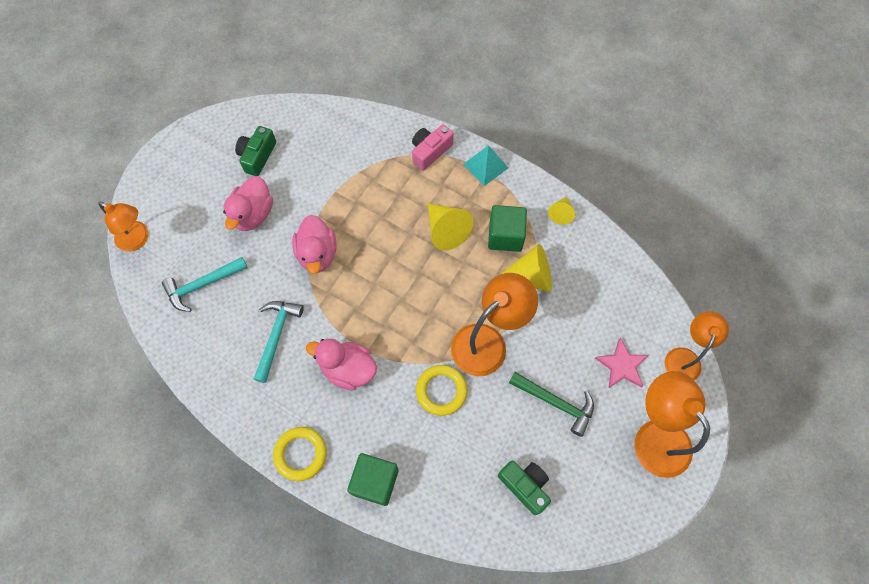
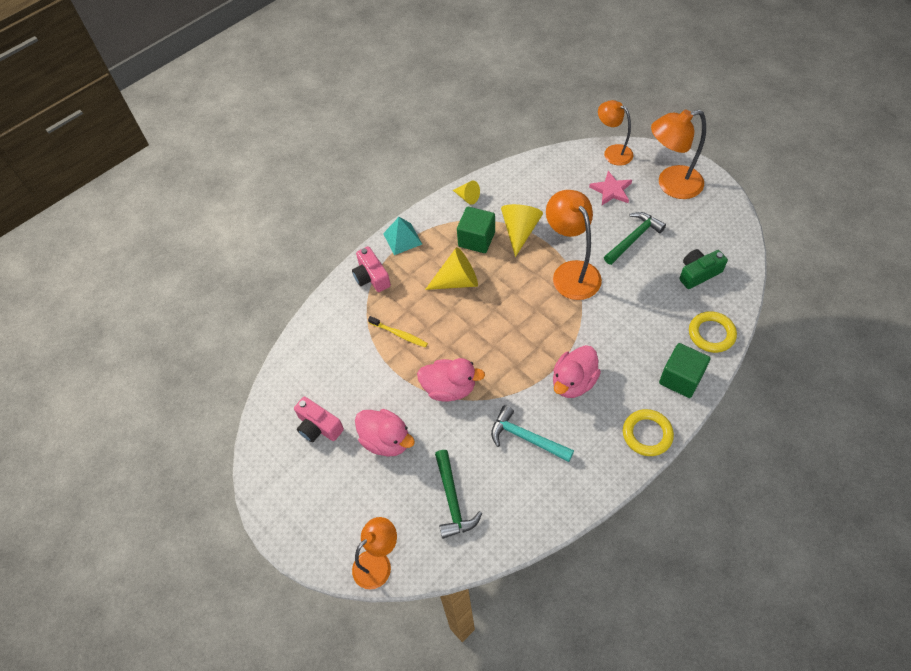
camera: 70 degrees left, 10 degrees down
(202, 285) = (452, 500): turquoise hammer -> green hammer
(257, 156) = (318, 427): green camera -> pink camera
(369, 194) = (399, 334): none -> yellow toothbrush
(441, 391) = (608, 314): yellow ring -> yellow ring (711, 334)

